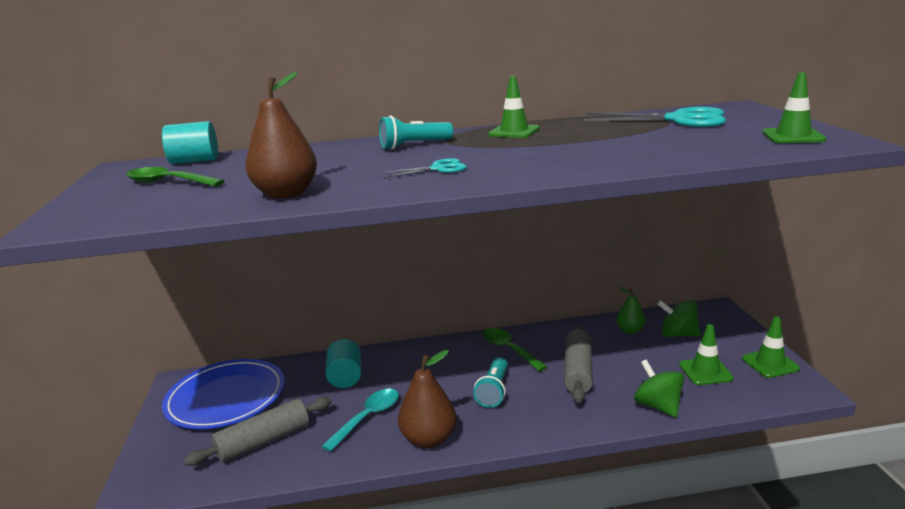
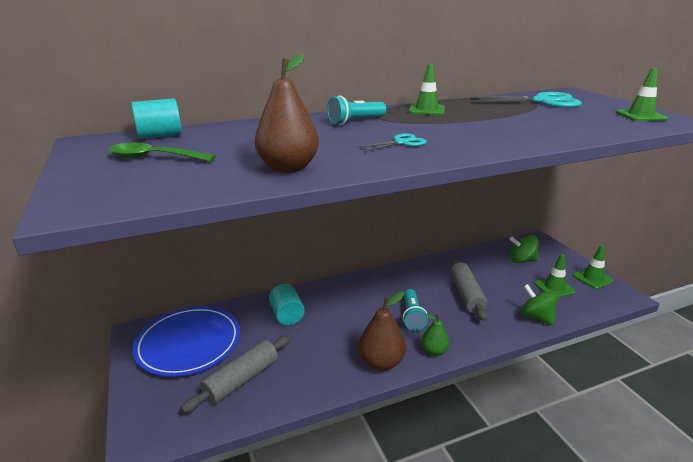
camera: 15 degrees left, 5 degrees up
(368, 418) = (322, 349): turquoise spoon -> none
(509, 349) = (407, 281): green spoon -> none
(630, 330) = (487, 259): green pear -> green pear (434, 351)

